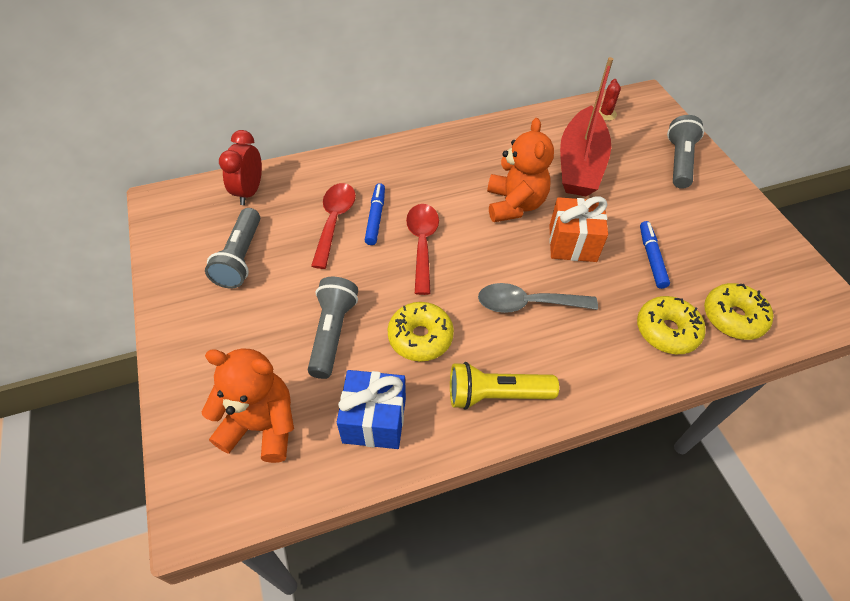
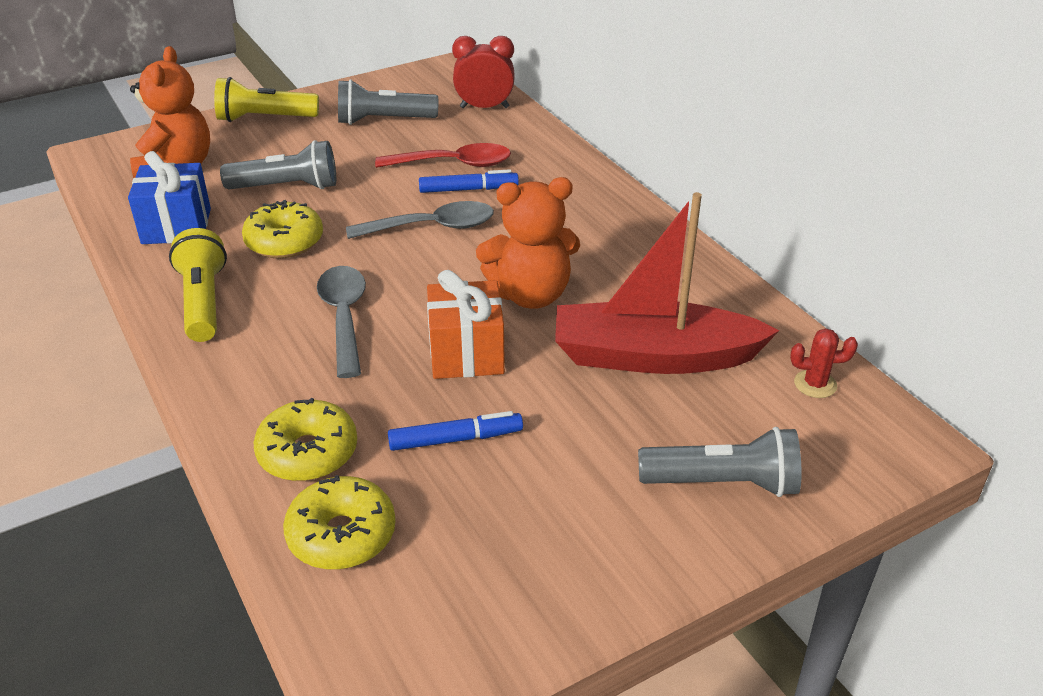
camera: 80 degrees right, 15 degrees down
(192, 348) = (265, 118): none -> yellow flashlight
(422, 244) = (432, 227): red spoon -> grey spoon

